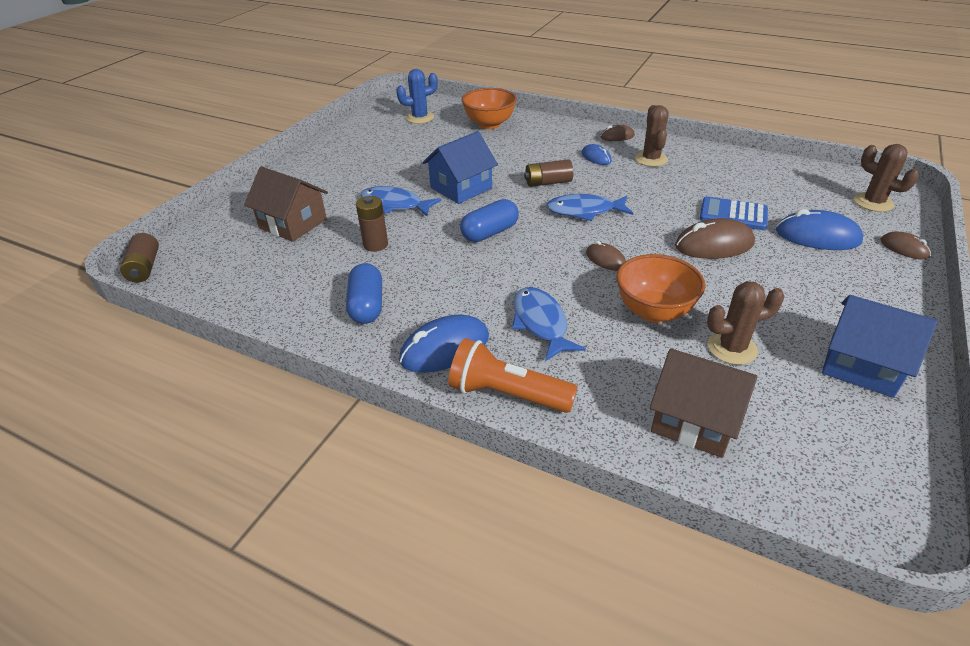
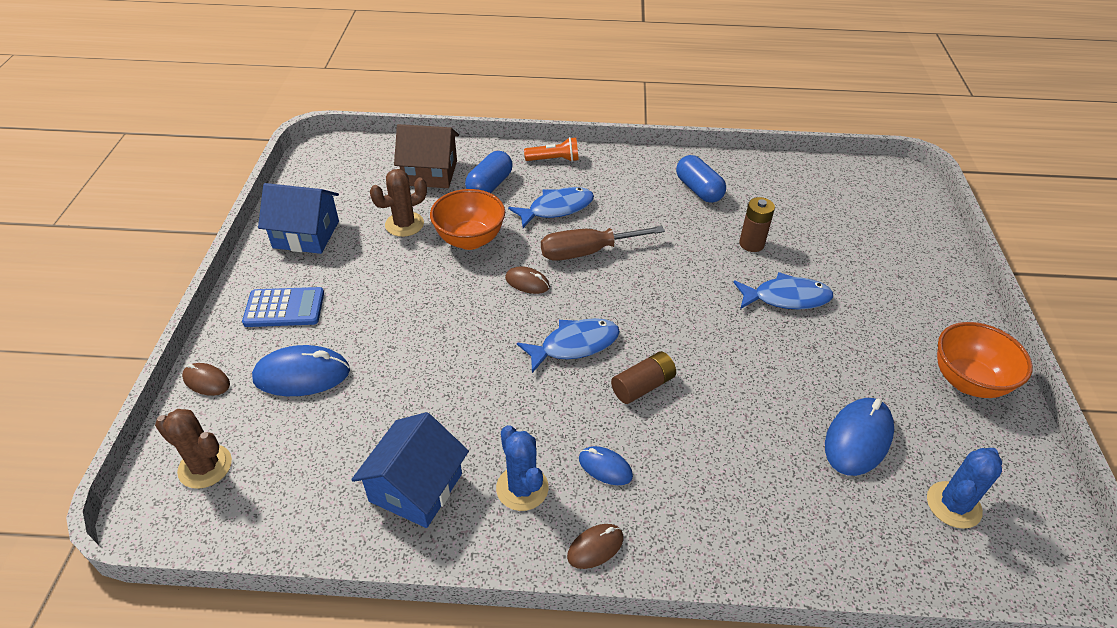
camera: 155 degrees right, 5 degrees up
(144, 268) = (907, 176): brown battery -> none
(293, 224) = (855, 246): brown house -> none
(445, 348) = (614, 175): blue mouse -> blue mouse (858, 439)
(461, 188) = (740, 345): blue house -> blue house (416, 487)
(489, 124) = (825, 520): orange bowl -> orange bowl (967, 381)
(490, 233) = (657, 286): blue capsule -> blue capsule (489, 185)
(507, 394) = (554, 160): orange flashlight -> orange flashlight, size x0.65
(534, 272) = (587, 252): none -> brown screwdriver
(541, 323) = (556, 208): blue fish -> blue fish turned 75 degrees counterclockwise
(651, 159) = (522, 488): brown cactus -> blue cactus
(714, 245) = (420, 330): brown mouse -> none
(733, 214) = (398, 387): blue calculator -> blue calculator (284, 308)

